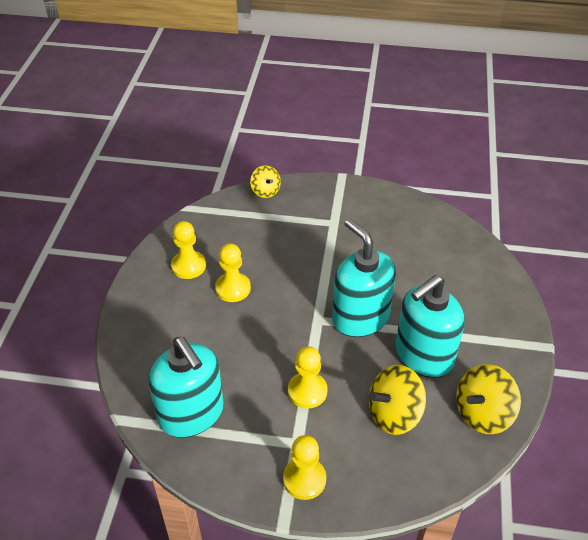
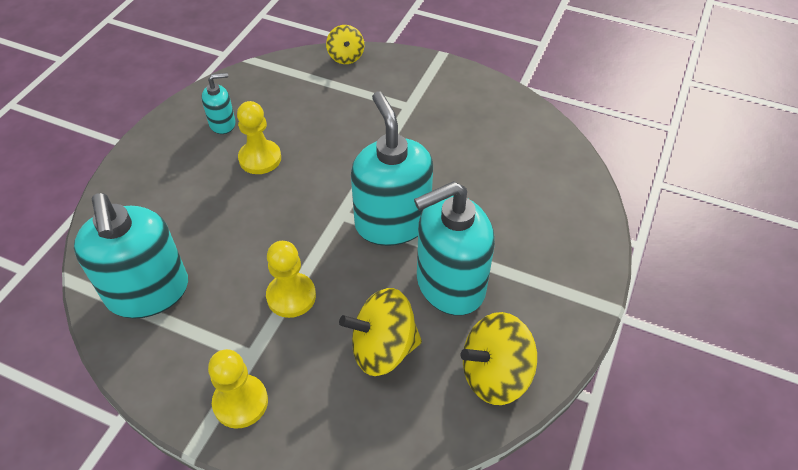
camera: 15 degrees right, 5 degrees up
(188, 266) = (222, 124): yellow pawn -> turquoise soap dispenser

